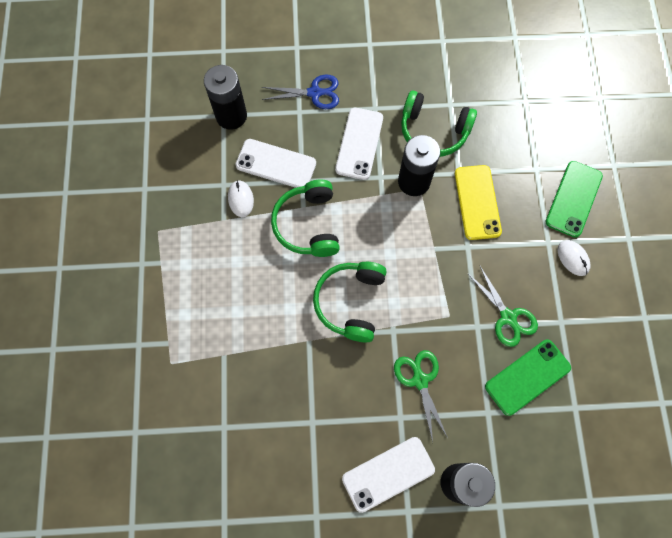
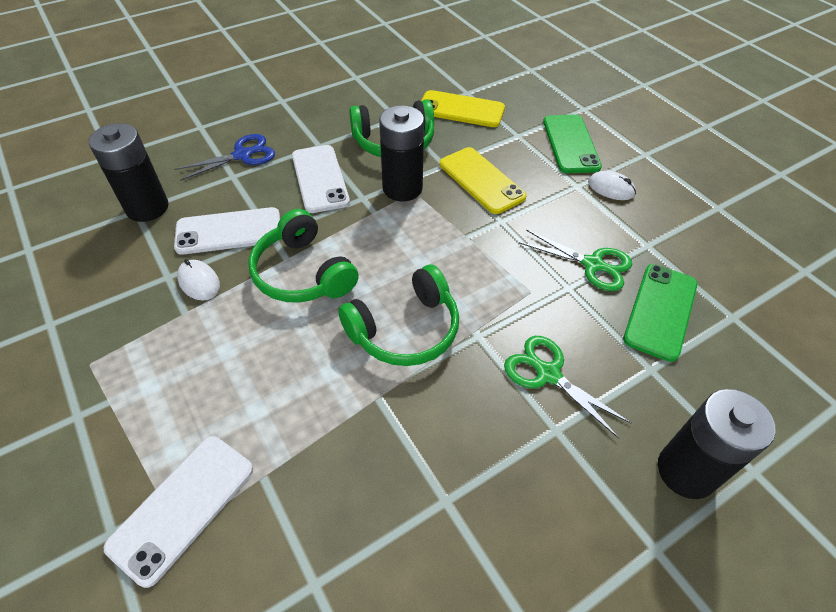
camera: 30 degrees left, 20 degrees down
(350, 302) = (405, 330): green headphones -> green headphones turned 105 degrees counterclockwise
(388, 474) = (593, 512): white phone -> white phone (182, 507)
(508, 119) = (461, 109): none -> yellow phone

